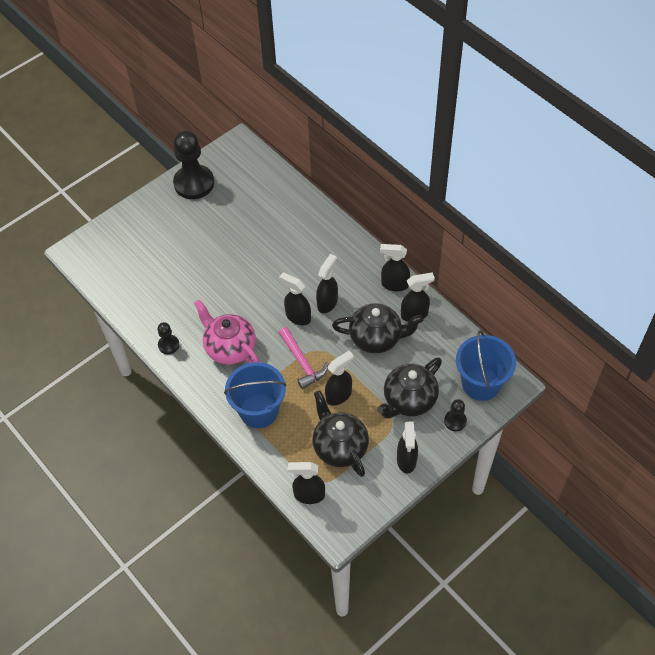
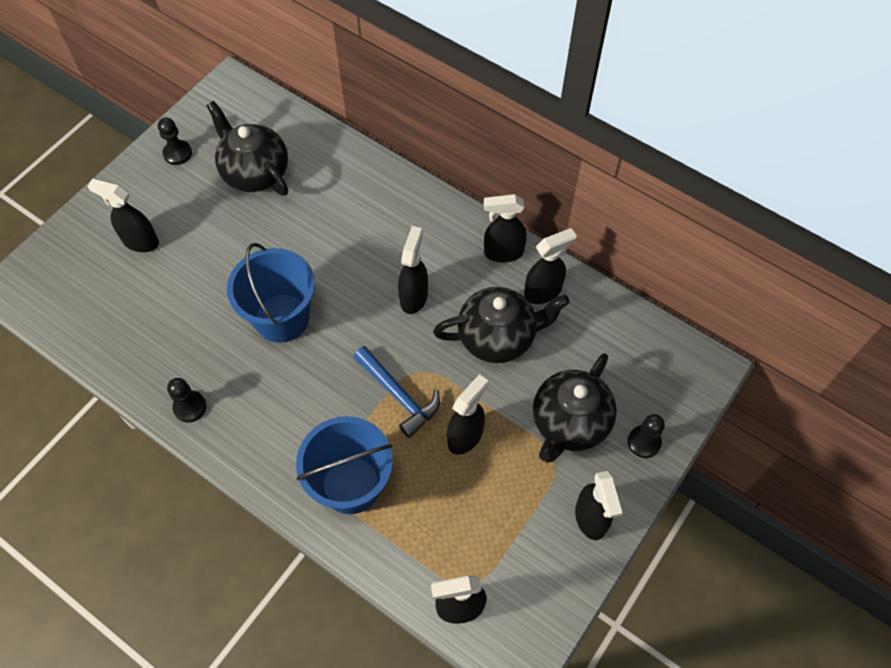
camera: 15 degrees left, 5 degrees up
(194, 183) = (177, 153): black pawn -> black pawn, size x0.47
(230, 348) = (285, 394): pink teapot -> none
(298, 317) = (375, 326): black spray bottle -> black spray bottle (140, 241)
(302, 362) = (399, 395): pink hammer -> blue hammer
(340, 447) = (487, 518): black teapot -> black teapot (255, 173)
(481, 383) = (664, 377): blue bucket -> blue bucket (282, 318)

